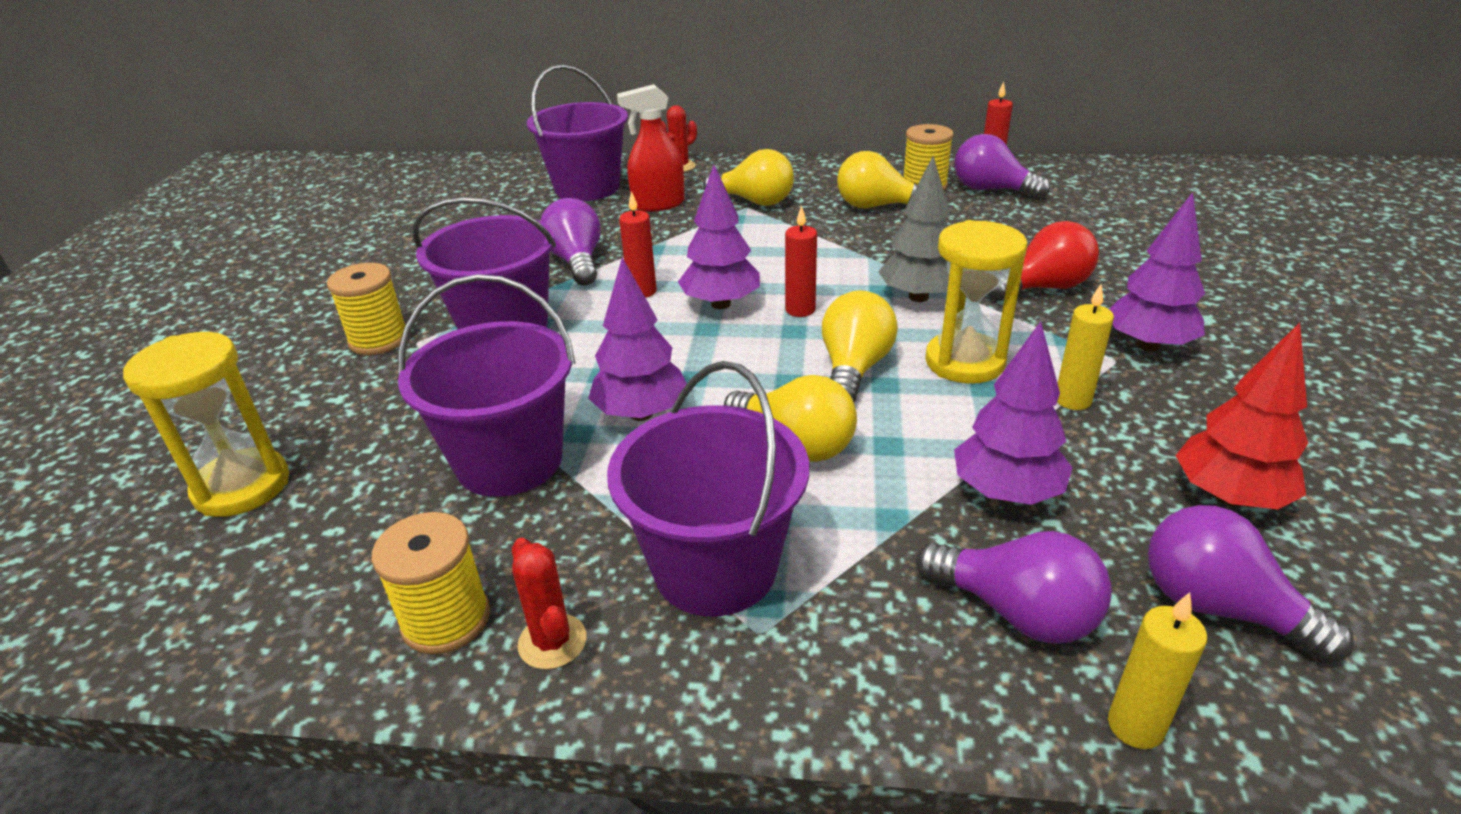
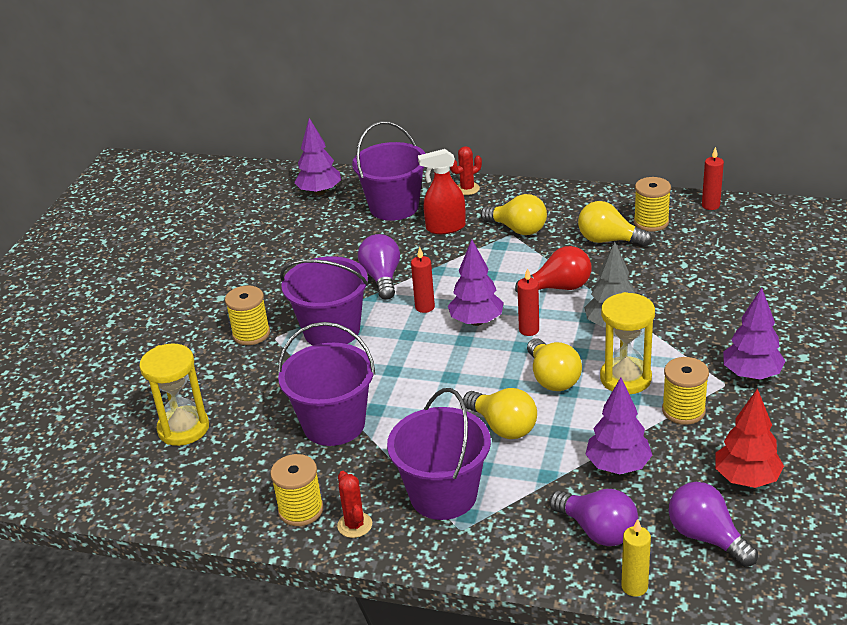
camera: 10 degrees right, 0 degrees up
(641, 413) = (414, 399): purple tree -> purple tree (320, 192)
(854, 369) = (552, 378): yellow light bulb -> yellow light bulb turned 135 degrees clockwise
(991, 190) = (701, 229): purple light bulb -> none
(1043, 288) = (702, 323): red light bulb -> red light bulb (559, 287)
(1072, 400) = (683, 410): yellow candle -> yellow spool

